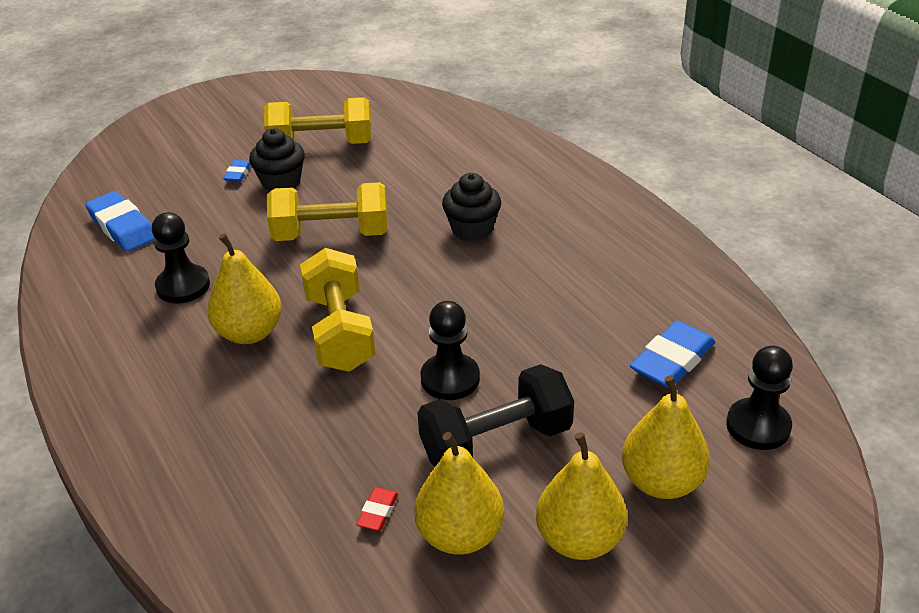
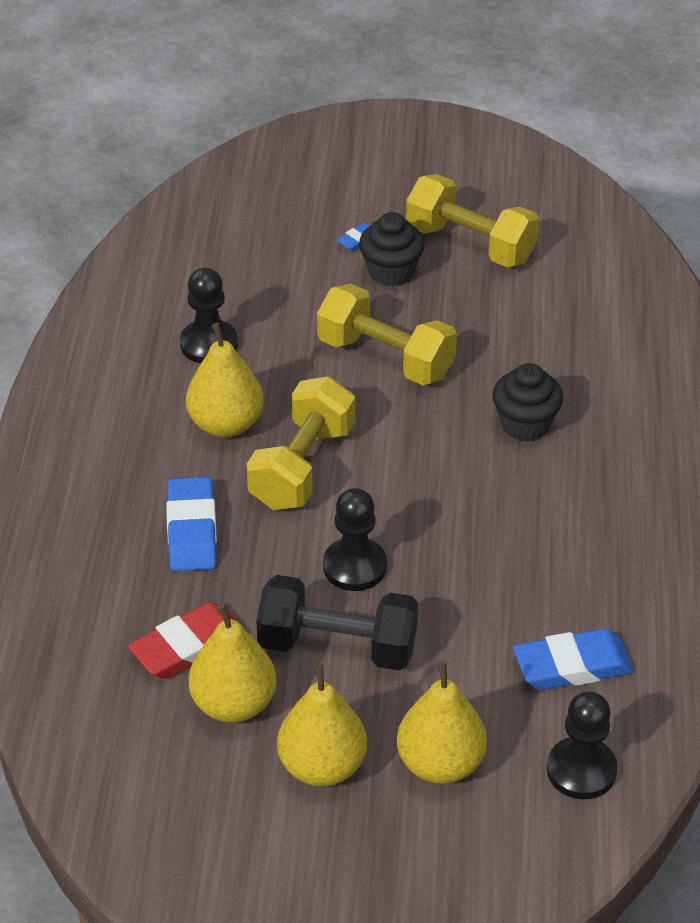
camera: 35 degrees right, 5 degrees up
(123, 227) = (206, 250): blue eraser -> blue eraser (192, 530)
(378, 512) = (188, 647): red eraser -> red eraser, size x2.02

